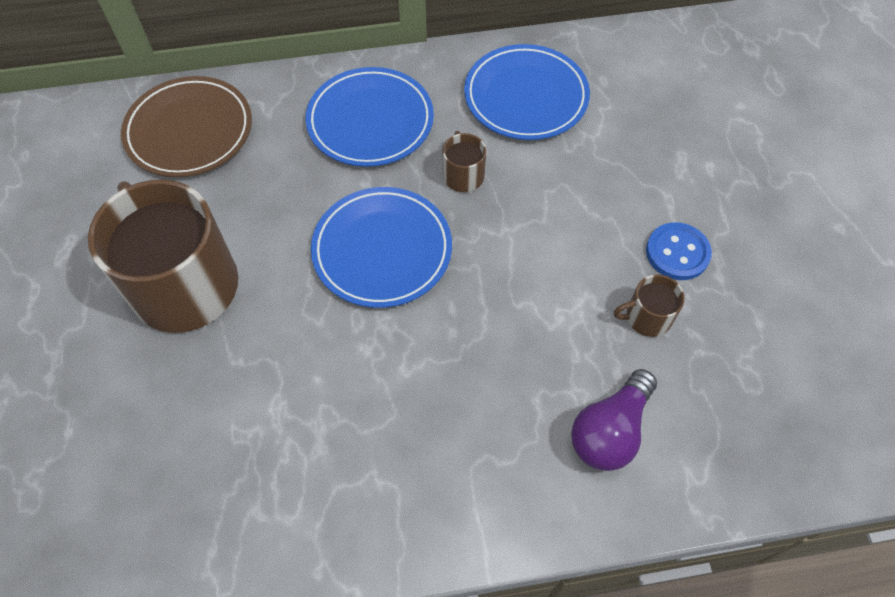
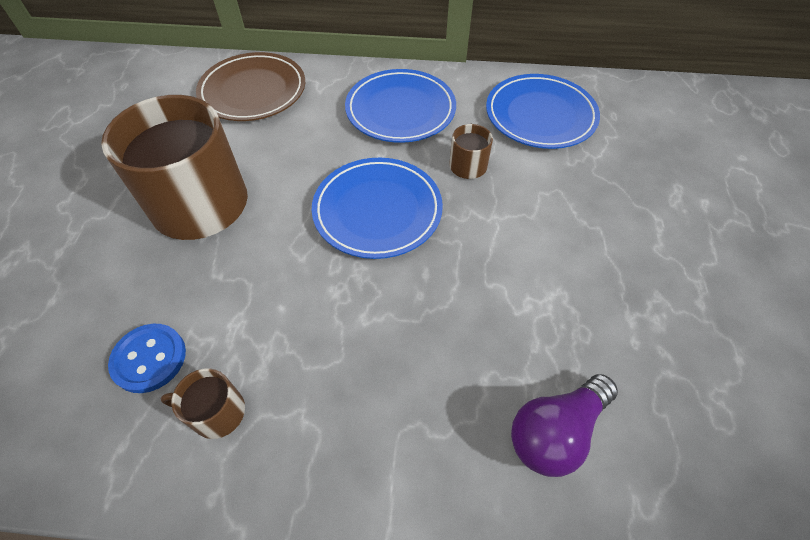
camera: 15 degrees right, 5 degrees down
(647, 317) = (617, 325): brown mug -> brown mug (217, 412)
(677, 253) = (660, 272): blue button -> blue button (149, 359)

